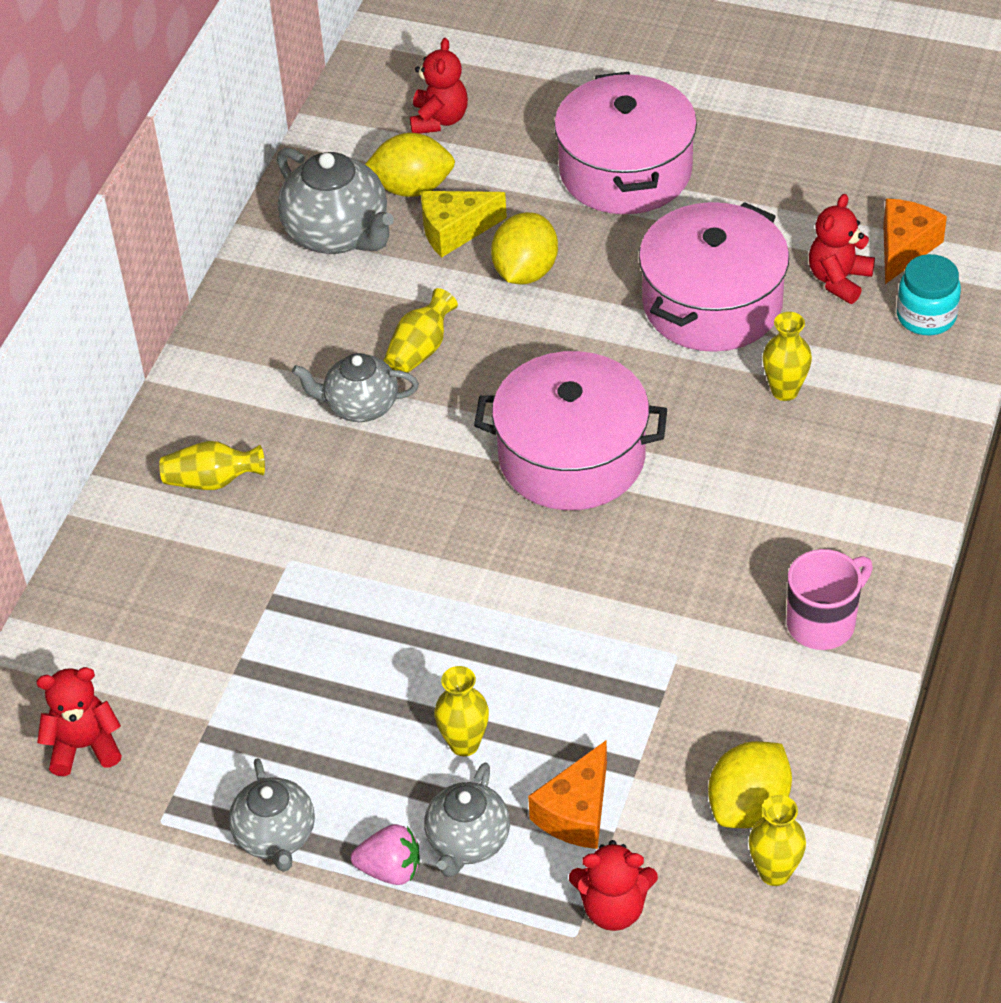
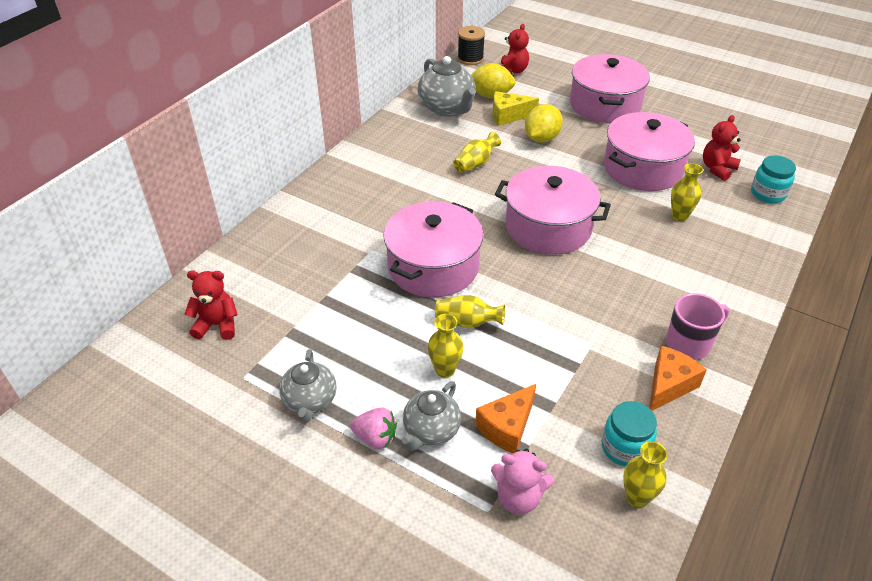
camera: 10 degrees right, 5 degrees down
(212, 481) = (343, 204): yellow vase -> yellow vase (467, 322)
(352, 103) = (470, 59): none -> black spool
(360, 406) = (435, 183): grey teapot -> none
(399, 570) = (433, 266): none -> pink pot
(613, 908) = (518, 497): red teddy bear -> pink teddy bear
(749, 806) = (625, 448): yellow lemon -> turquoise jar
(905, 248) = (757, 160): orange cheese -> orange cheese (669, 385)

